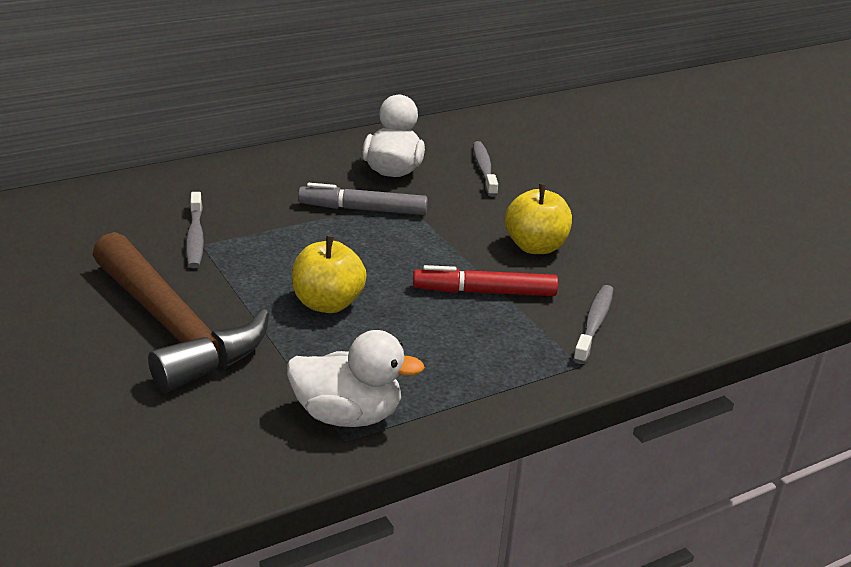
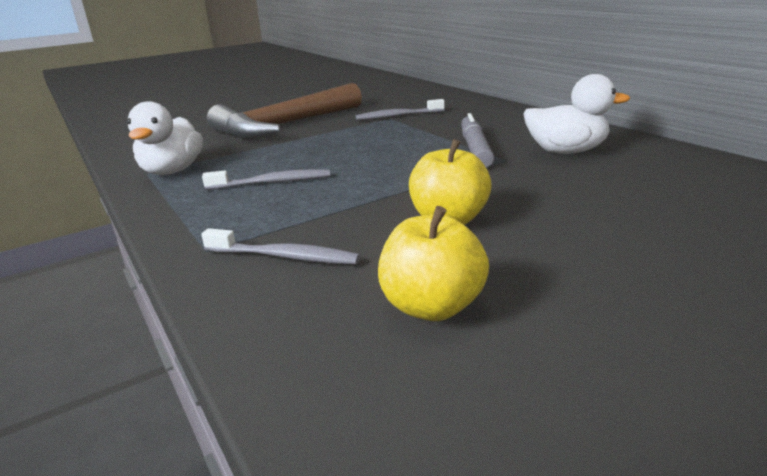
camera: 90 degrees right, 5 degrees down
(327, 304) = (316, 153): yellow apple -> yellow apple (432, 306)
(484, 169) = (621, 186): grey toothbrush -> grey toothbrush (271, 182)
(484, 292) = (343, 201): red marker -> none

